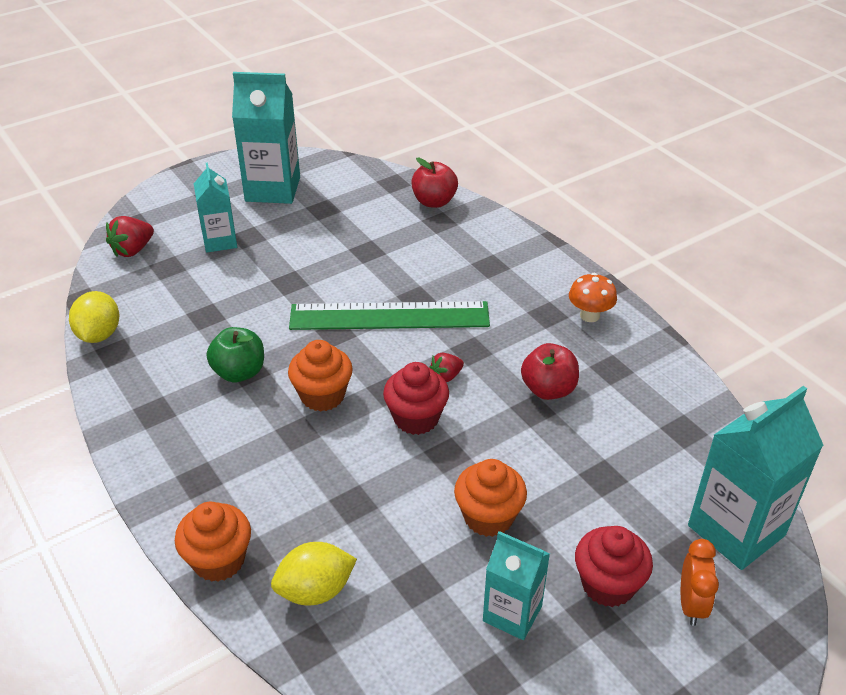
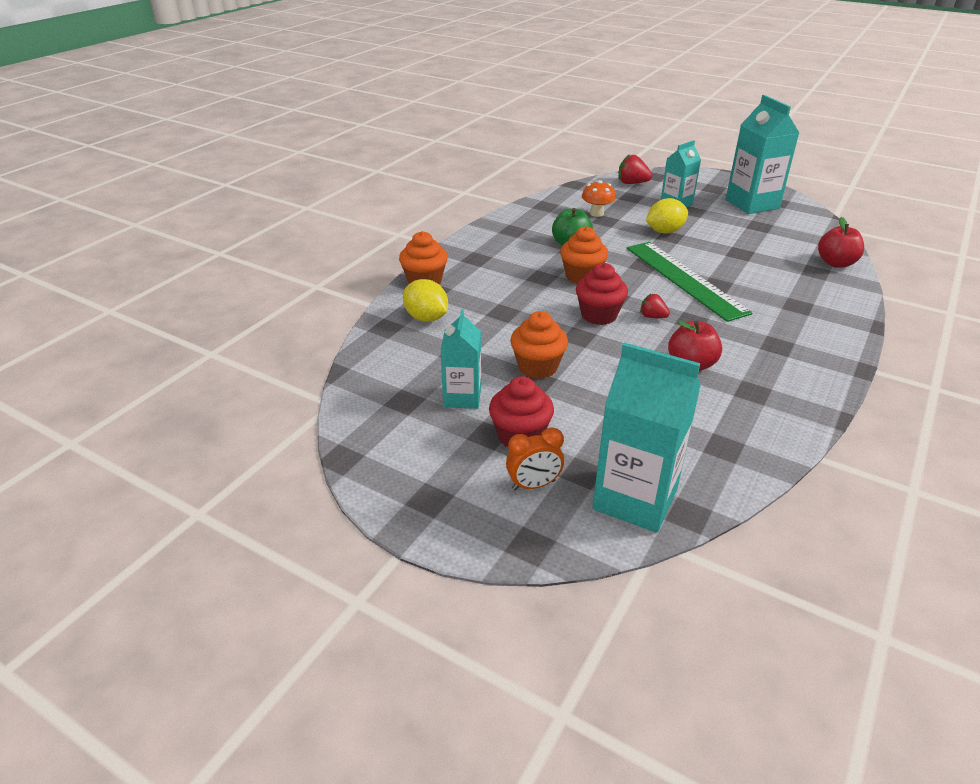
camera: 65 degrees right, 5 degrees down
(99, 334) = (553, 197): yellow lemon -> yellow lemon (664, 231)
(589, 315) = (804, 366): orange mushroom -> orange mushroom (596, 213)

